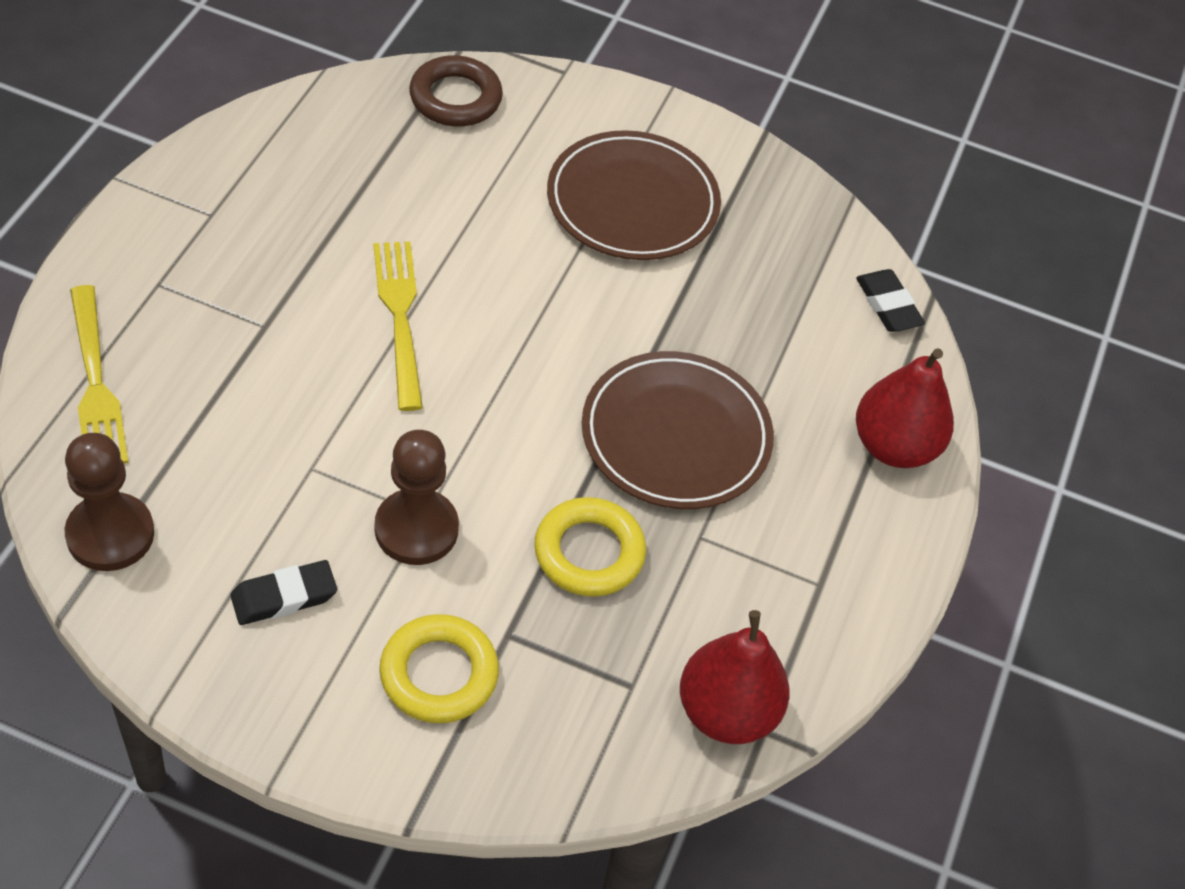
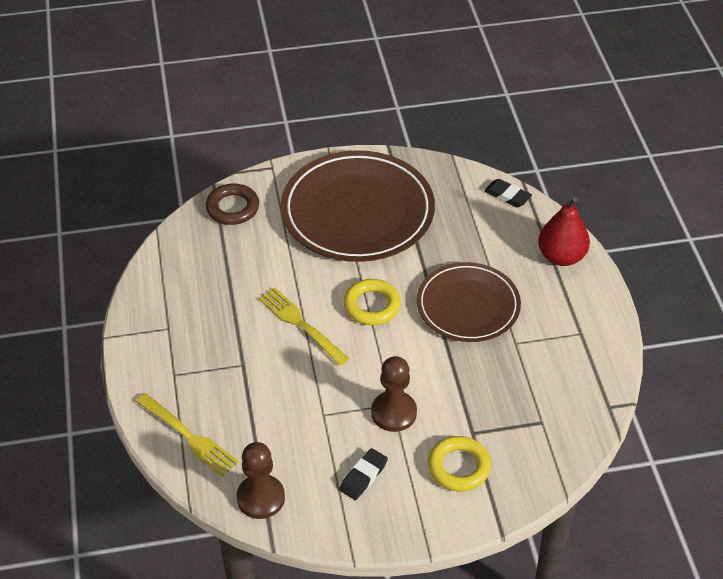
camera: 25 degrees left, 5 degrees down
(589, 552) = (475, 378): yellow ring -> yellow ring (372, 306)
(632, 202) = (357, 212): brown plate -> brown plate, size x1.57
(726, 712) = (588, 409): red pear -> none

